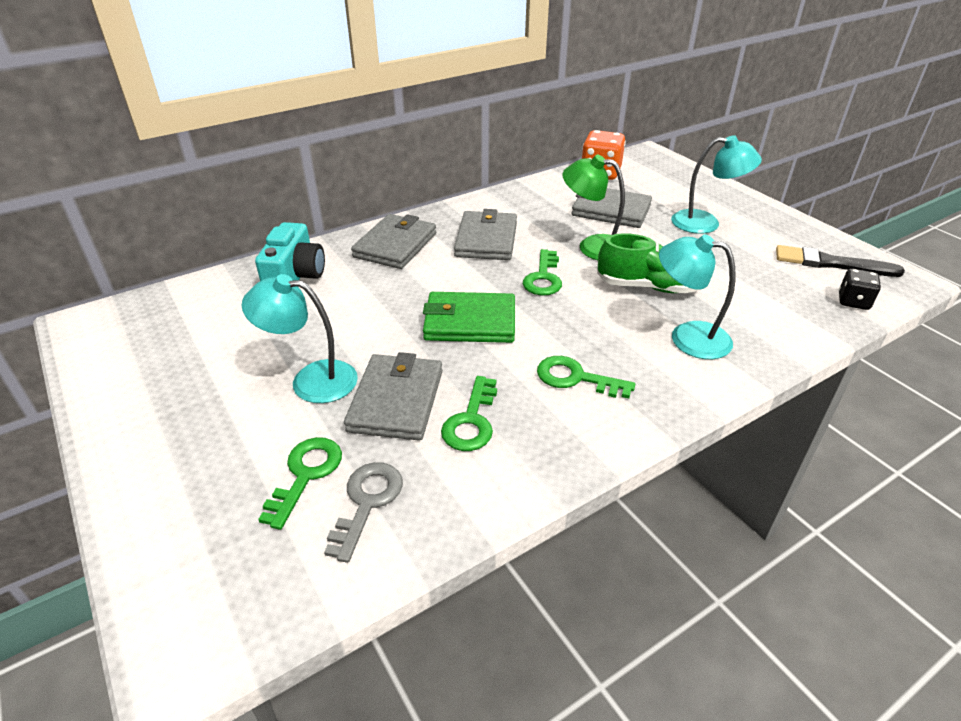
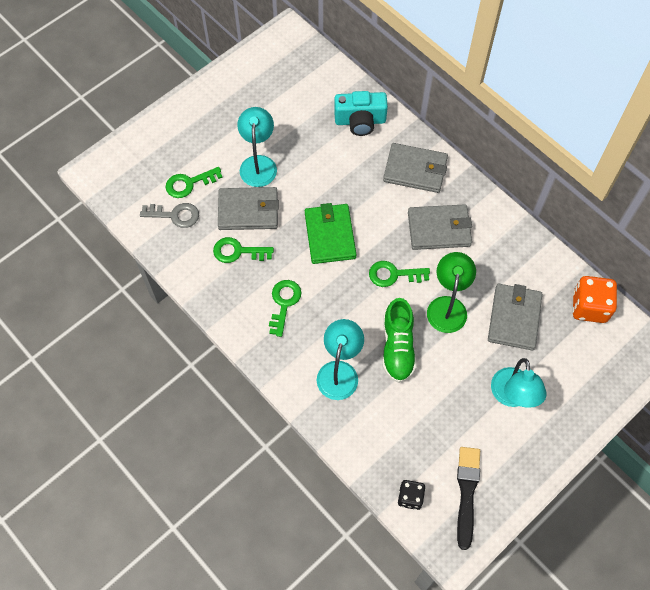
camera: 80 degrees right, 25 degrees up
(306, 474) = (189, 183): green key -> green key turned 150 degrees clockwise

